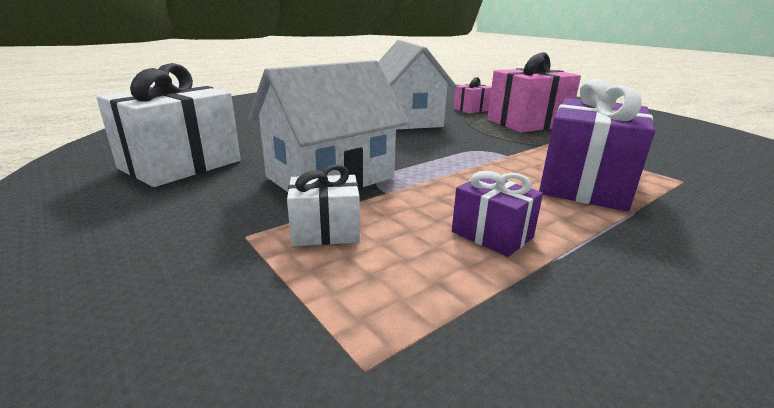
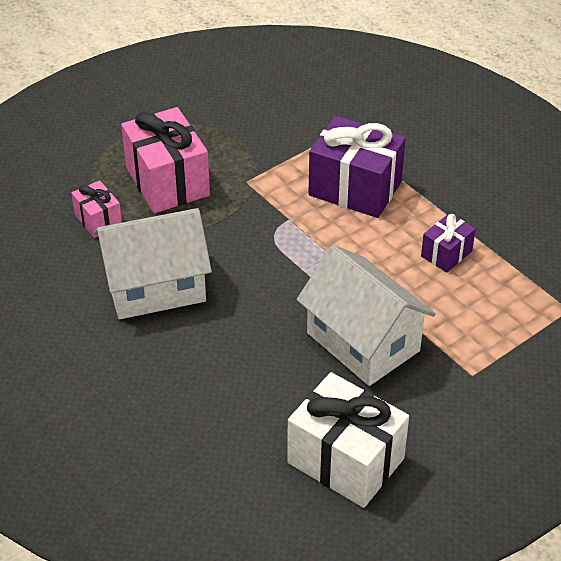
camera: 90 degrees left, 20 degrees up
(325, 231) = (457, 335): white gift -> none

